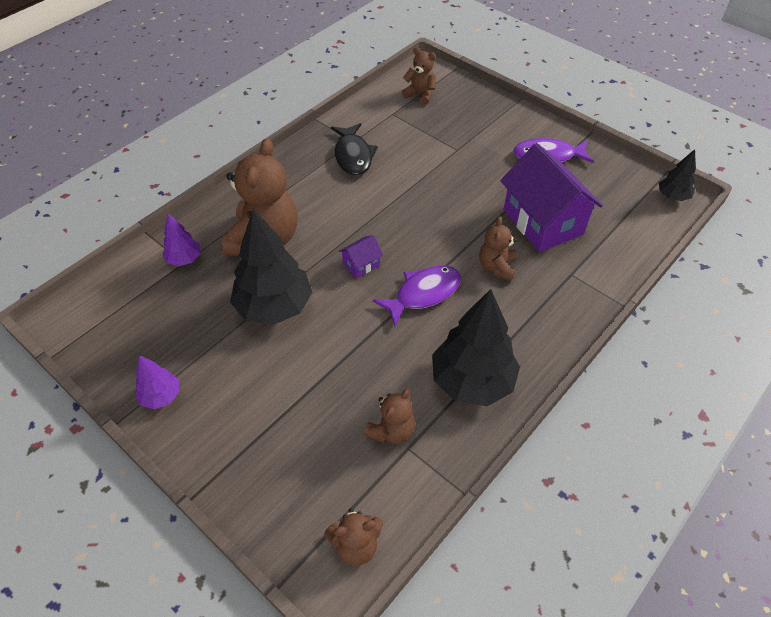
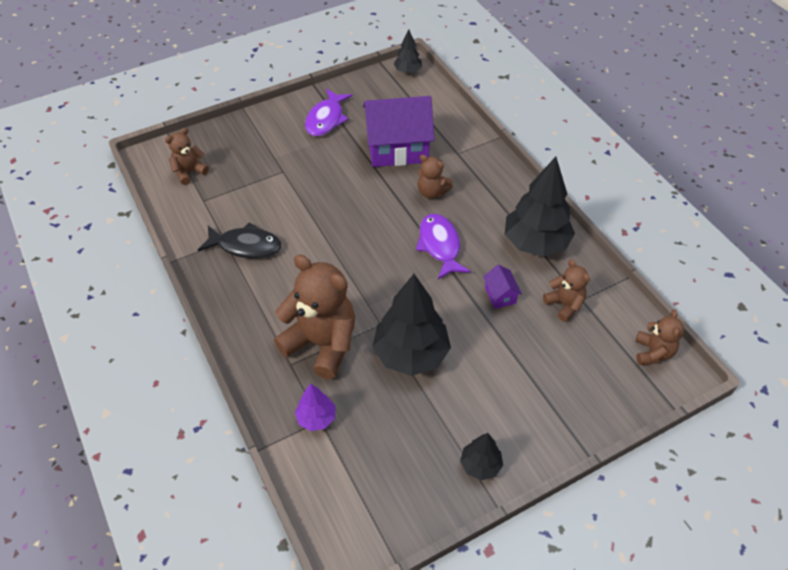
camera: 70 degrees left, 0 degrees up
(161, 396) = (480, 465): purple tree -> black tree
(361, 264) = (389, 278): purple house -> purple house (500, 295)

